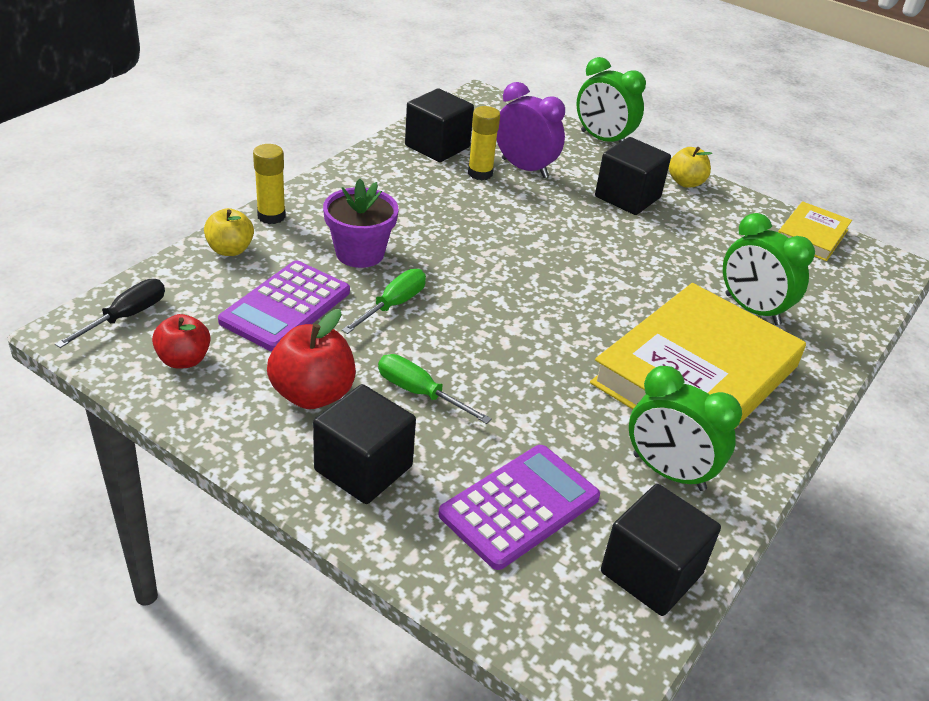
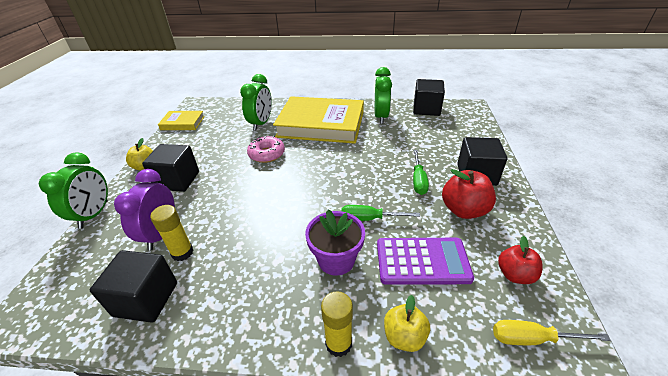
camera: 115 degrees left, 0 degrees up
(126, 317) = (532, 339): black screwdriver -> yellow screwdriver
(520, 506) = (438, 136): purple calculator -> none
(635, 281) = (267, 154): none -> pink donut

